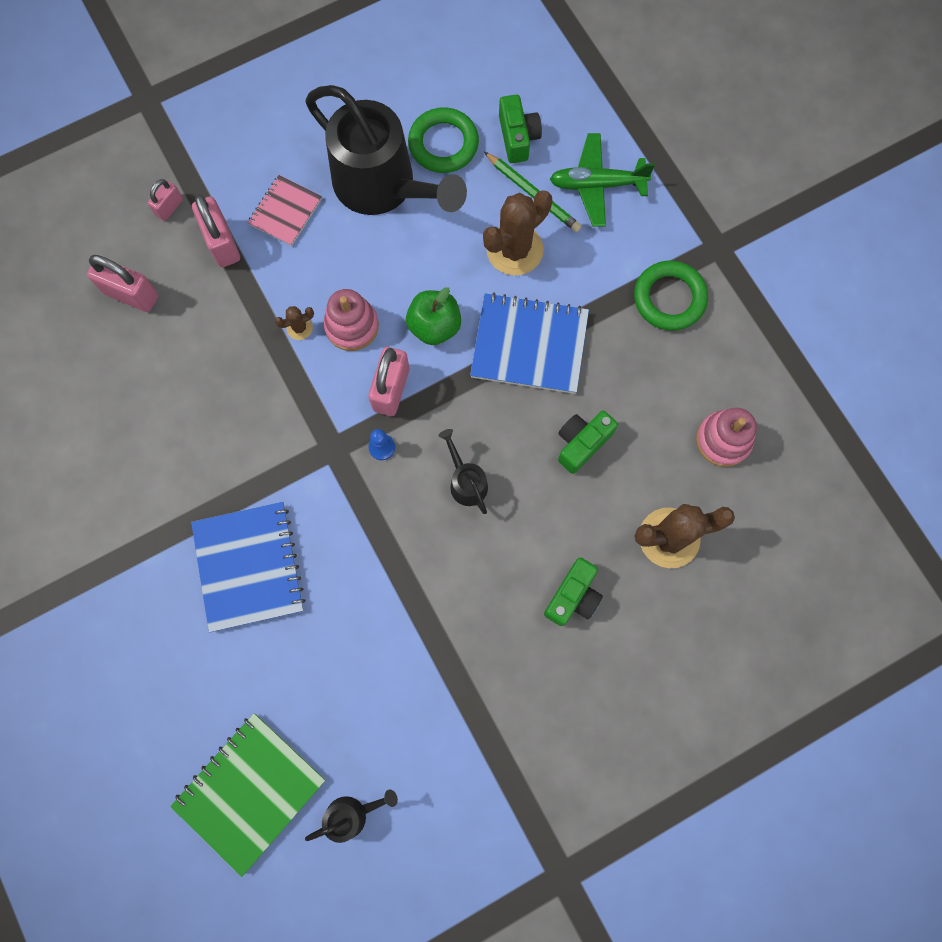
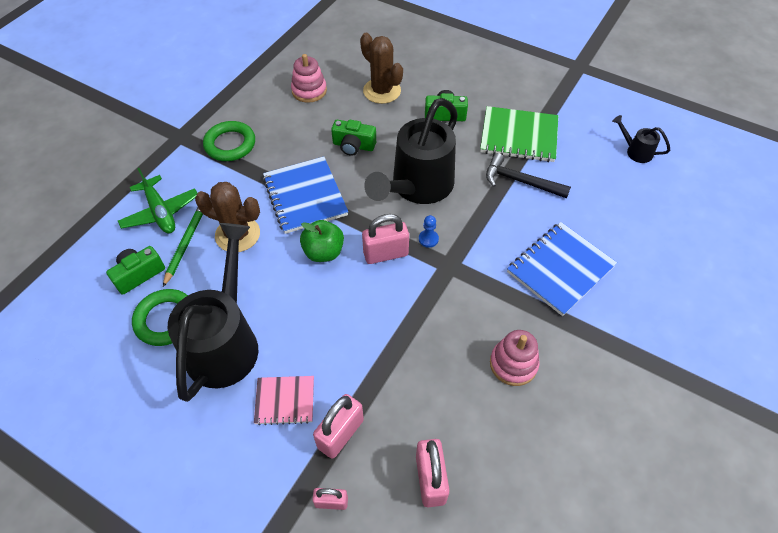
camera: 120 degrees left, 20 degrees down
(250, 792) = (672, 199): green notebook -> green notebook (519, 136)
(299, 328) = (377, 333): brown cactus -> none
(352, 326) = (355, 301): pink stacking toy -> pink stacking toy (513, 364)
(398, 615) = (520, 181): none -> black hammer
(466, 481) = (417, 187): black watering can -> black watering can, size x2.35

